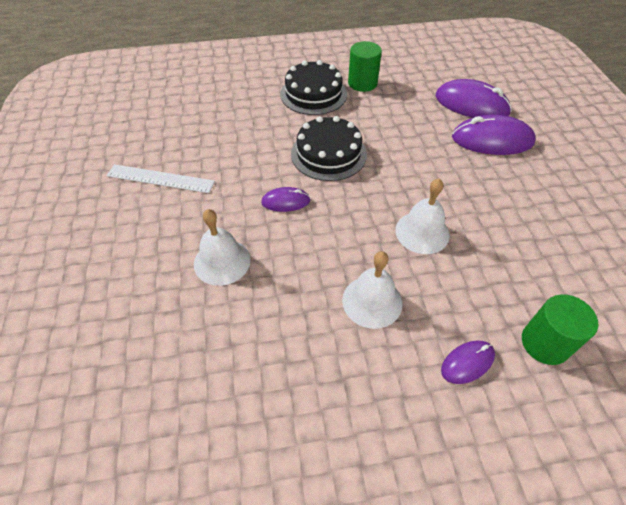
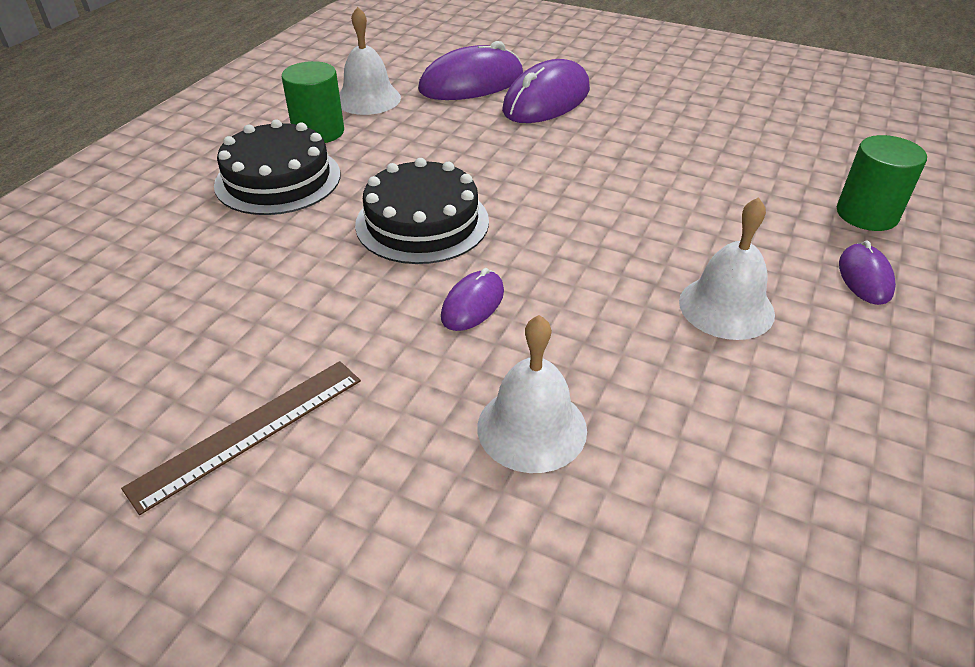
camera: 55 degrees left, 10 degrees down
(160, 179) = (249, 432): white ruler -> brown ruler
(422, 232) = (645, 215): white bell -> white bell (368, 99)

